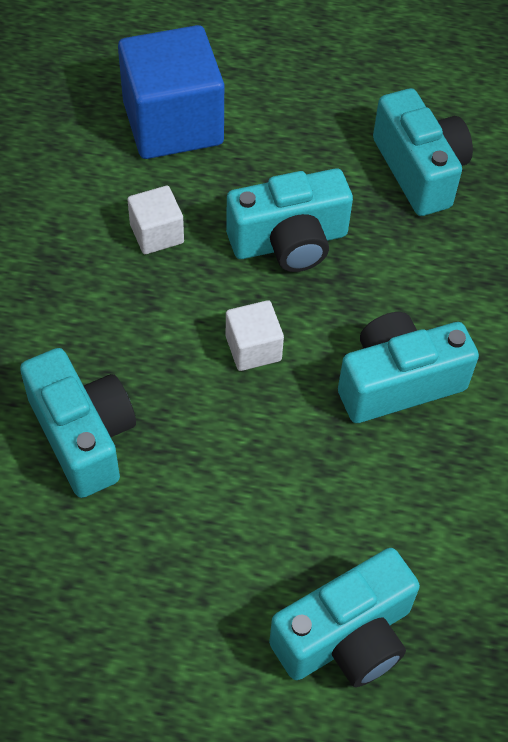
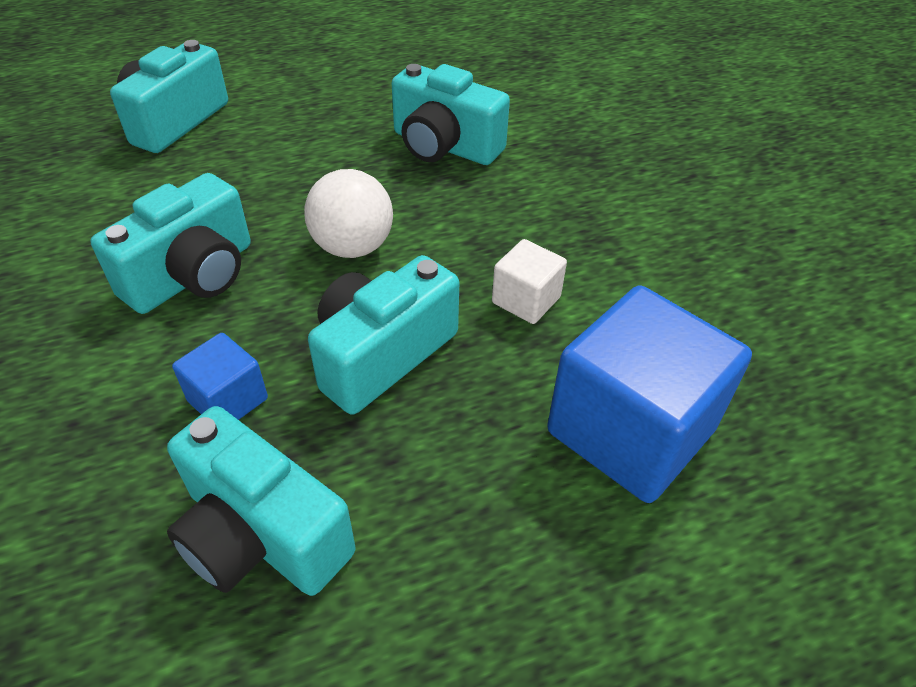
camera: 150 degrees right, 10 degrees down
(253, 348) = (353, 247): white cube -> white ball
(409, 259) = (228, 400): none -> blue cube

